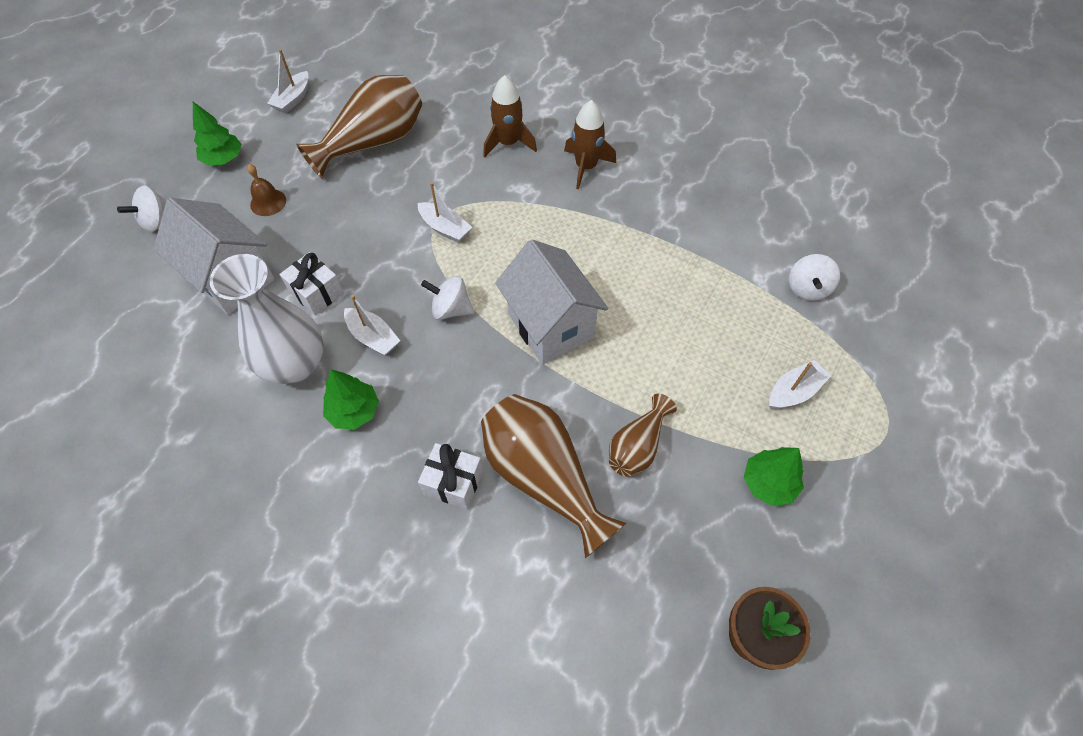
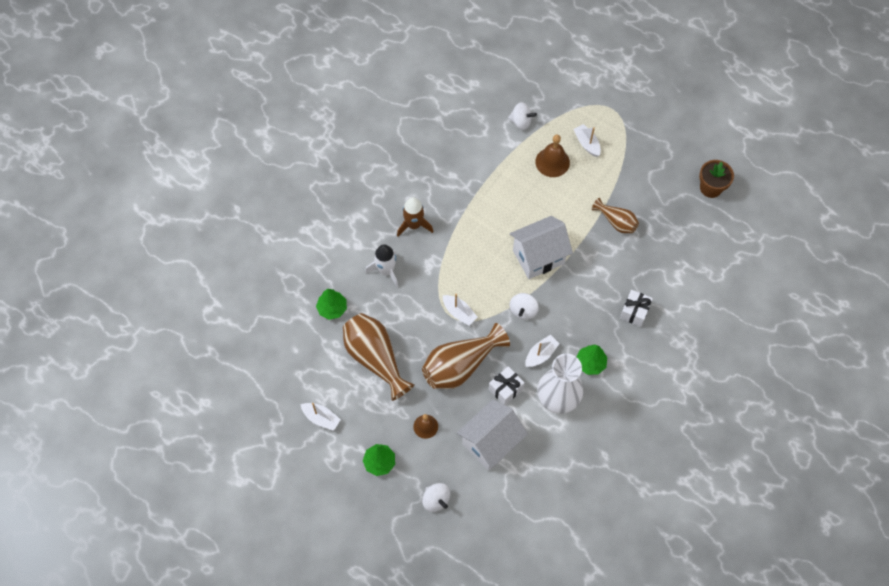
camera: 85 degrees left, 5 degrees up
(445, 228) = (459, 313): white boat -> white boat turned 90 degrees clockwise
(508, 143) = (386, 270): brown rocket -> white rocket
(543, 477) = (632, 268): brown vase -> brown vase (460, 366)
(740, 338) = (552, 162): none -> brown bell
(768, 483) = (637, 166): green tree -> green tree (332, 308)

